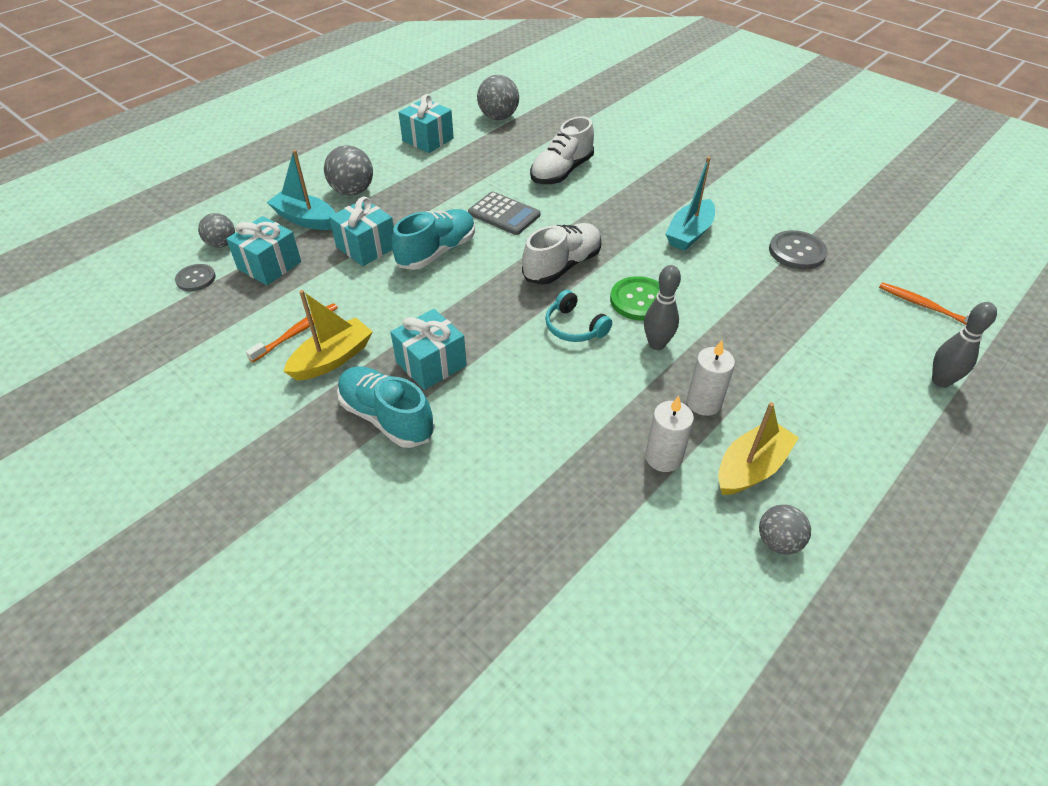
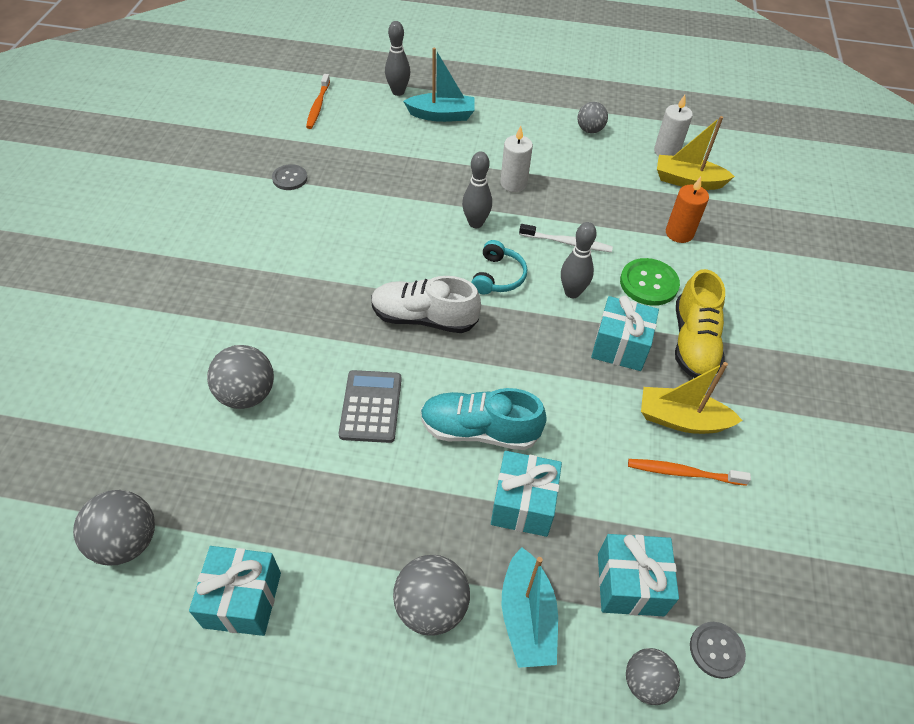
camera: 125 degrees left, 5 degrees up
(387, 418) = (693, 342): turquoise shoe -> yellow shoe
(516, 366) = (572, 292): none -> grey bowling pin
(524, 508) = (679, 233): none -> orange candle
(561, 172) = (247, 394): white shoe -> grey ball
(581, 398) = (567, 243): none -> white toothbrush
(639, 300) = (431, 250): green button -> green button (649, 283)
(663, 457) = (578, 187): white candle -> white candle (666, 152)
(689, 233) = (307, 249): turquoise boat -> turquoise boat (442, 115)
(751, 467) = (548, 151): yellow boat -> yellow boat (687, 181)
(797, 252) = (290, 178): grey button -> grey button, size x0.66

